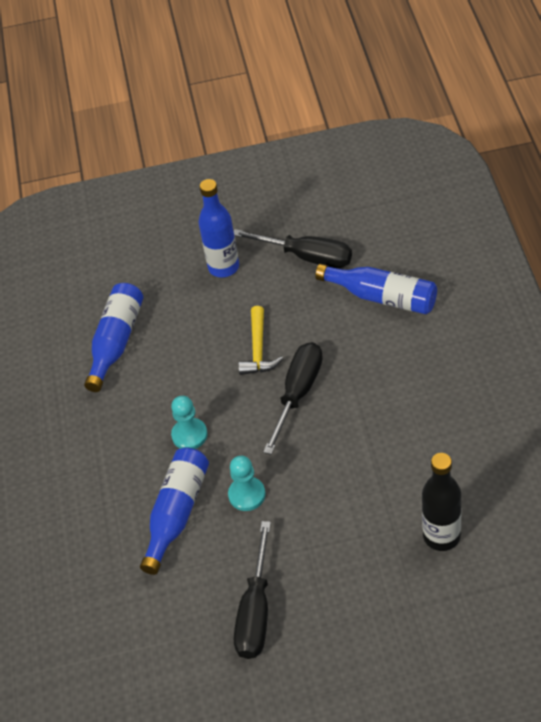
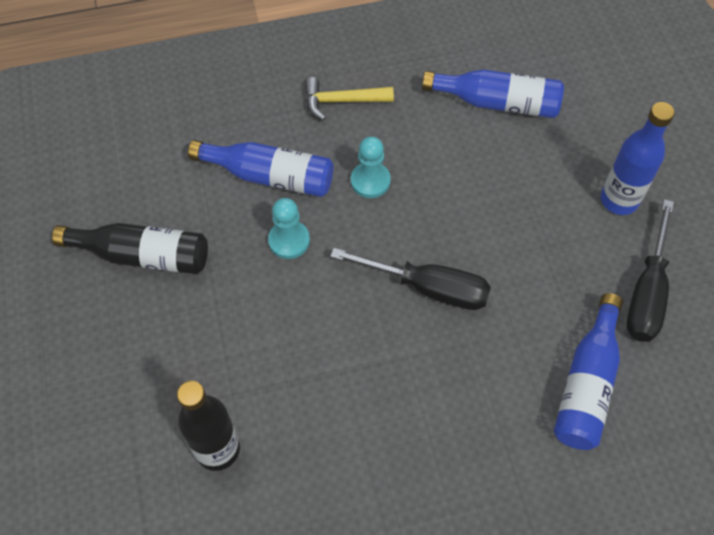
camera: 80 degrees right, 10 degrees up
(255, 612) = (143, 256): black screwdriver -> black bottle
(258, 350) = (492, 243): yellow hammer -> yellow hammer (341, 101)

